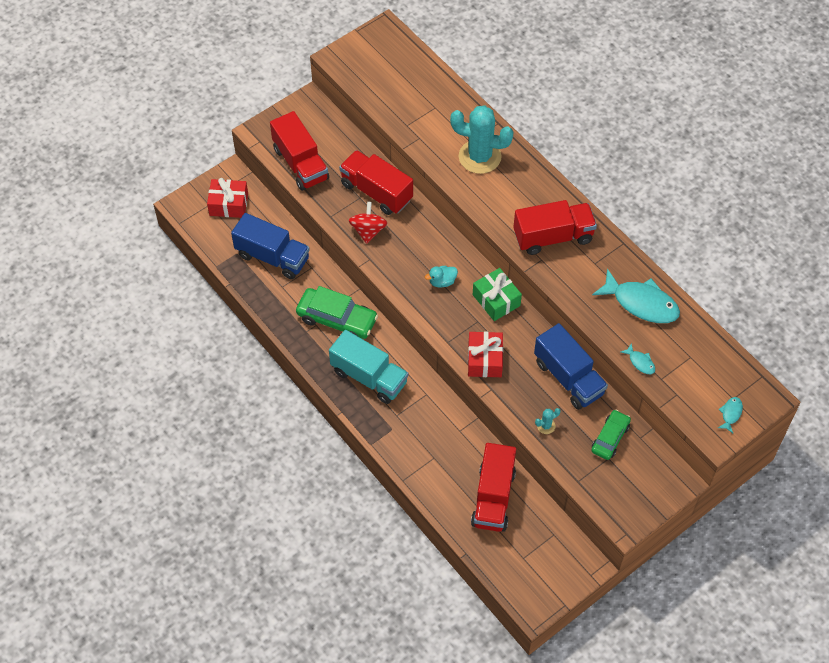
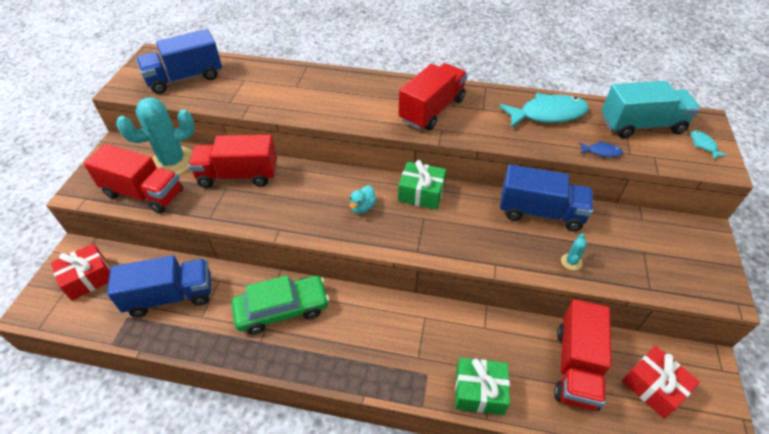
camera: 40 degrees left, 10 degrees down
(368, 231) = (257, 208): red spinning top -> none
(369, 377) = (359, 340): turquoise truck -> turquoise truck (641, 125)
(391, 76) = (185, 78): none -> blue truck
(414, 463) = (479, 391): none -> green gift
(479, 157) = (315, 91): turquoise cactus -> turquoise cactus (173, 162)
(484, 360) = (463, 244): red gift -> red gift (653, 387)
(493, 497) = (576, 366): red truck -> red truck turned 45 degrees clockwise
(610, 438) = (625, 235): green car -> none
(640, 362) = (601, 152): turquoise fish -> blue fish

